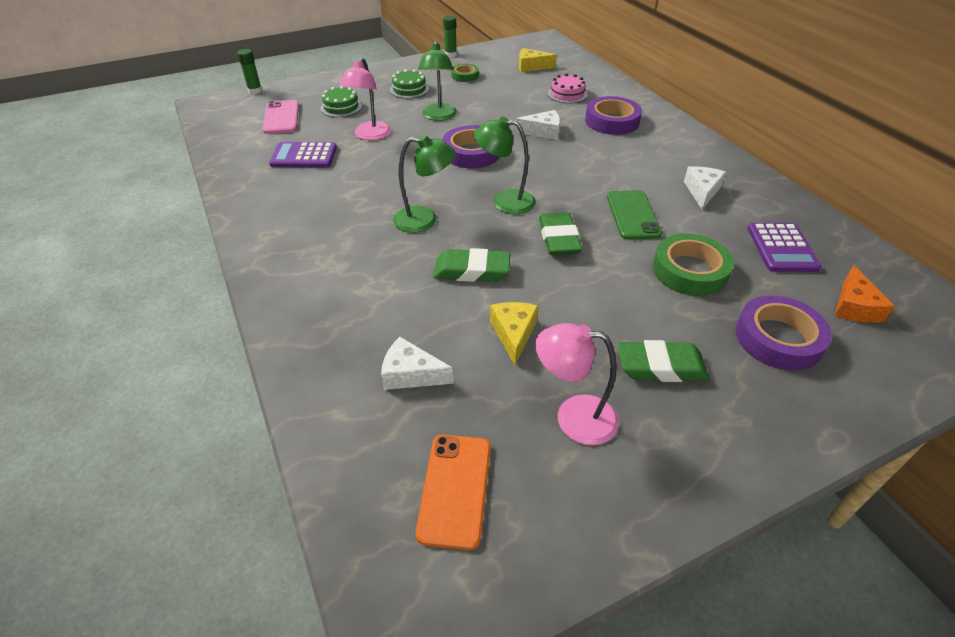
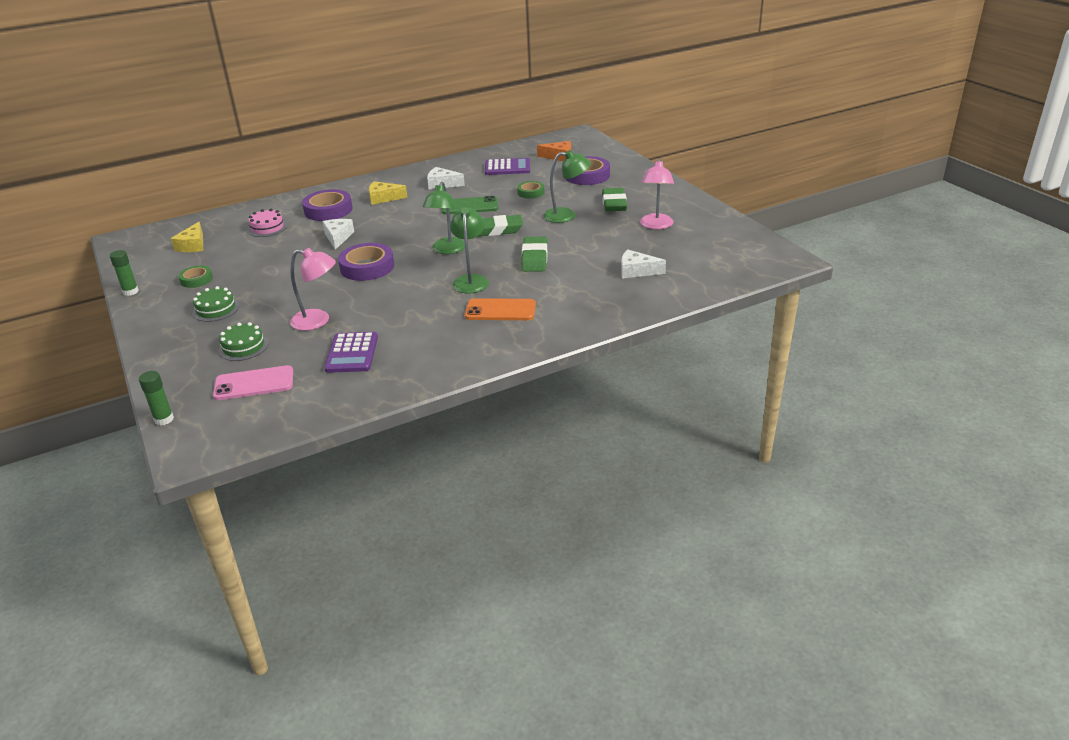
camera: 90 degrees left, 10 degrees down
(411, 374) = (636, 271): white cheese -> white cheese turned 90 degrees clockwise
(439, 116) = (289, 287): green lamp -> green lamp (567, 215)
(455, 489) = (711, 253): orange phone -> orange phone (500, 310)
(513, 333) = (595, 242): yellow cheese -> yellow cheese (383, 198)
(690, 271) = (531, 192): green tape -> green tape, size x0.58

